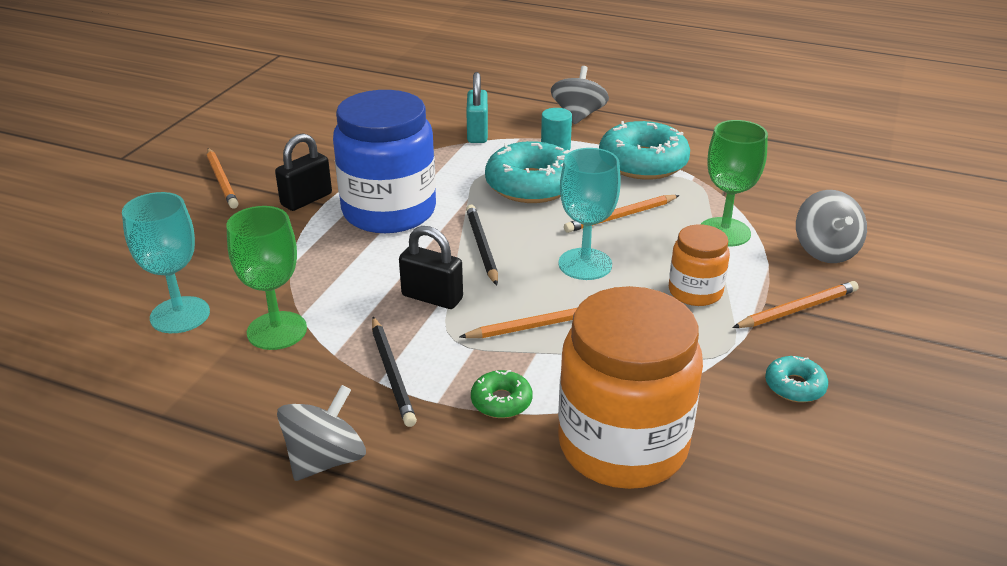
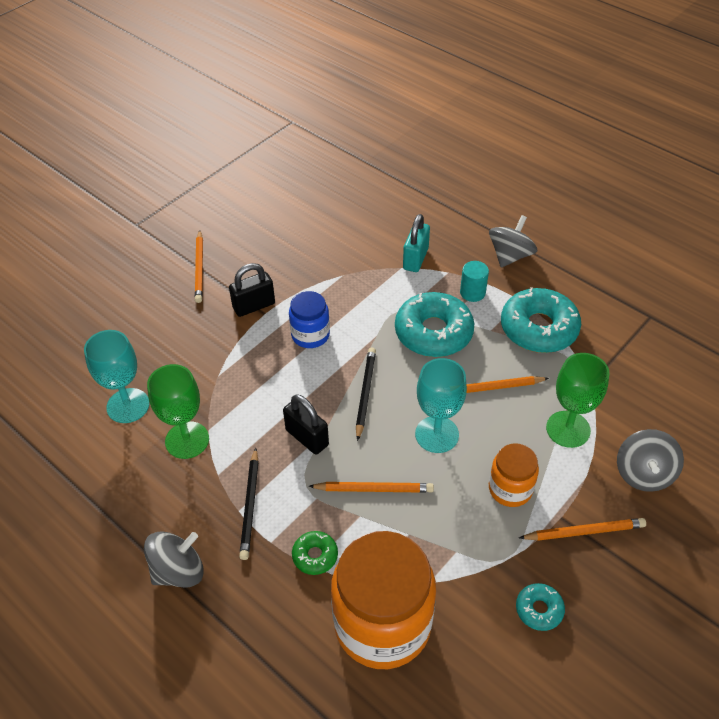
camera: 20 degrees right, 15 degrees up
(389, 211) = (310, 335): blue jar -> blue jar, size x0.51

